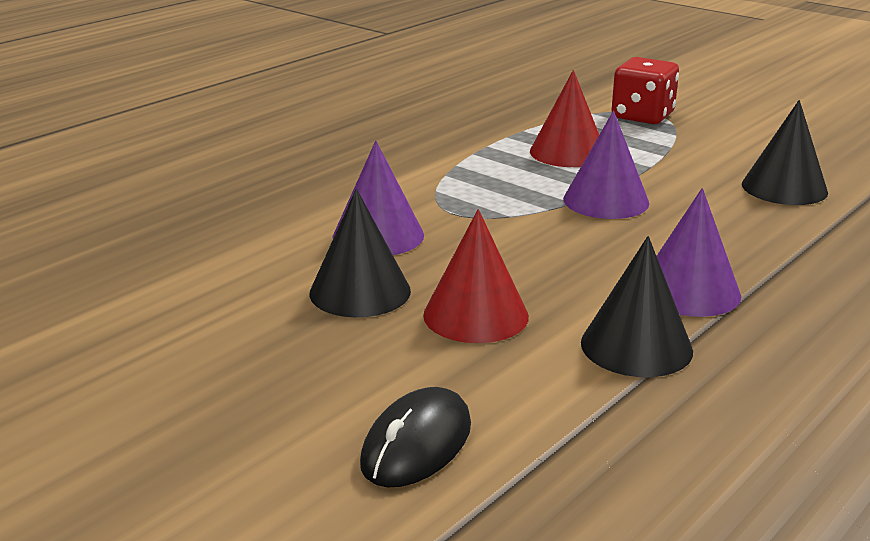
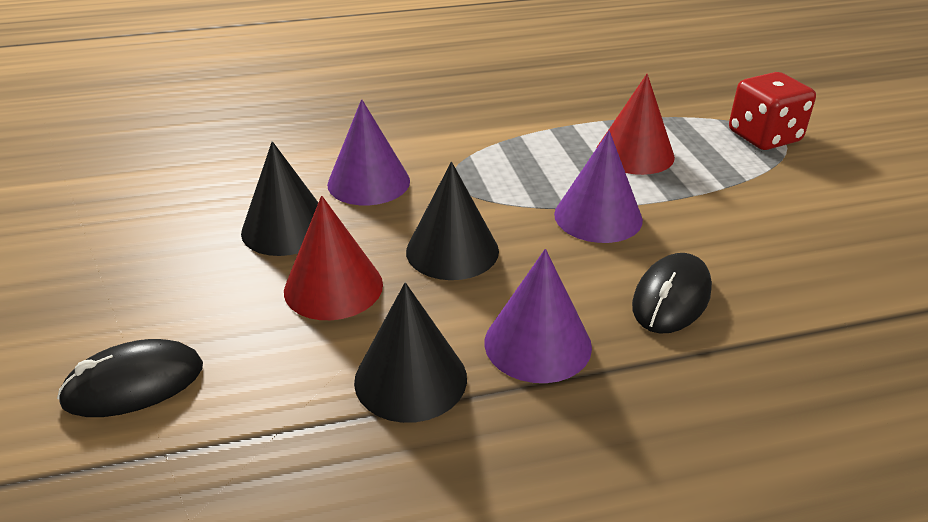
camera: 35 degrees right, 10 degrees up
(732, 232) = (671, 298): none -> black mouse
(784, 188) = (803, 268): black cone -> black cone (452, 250)

